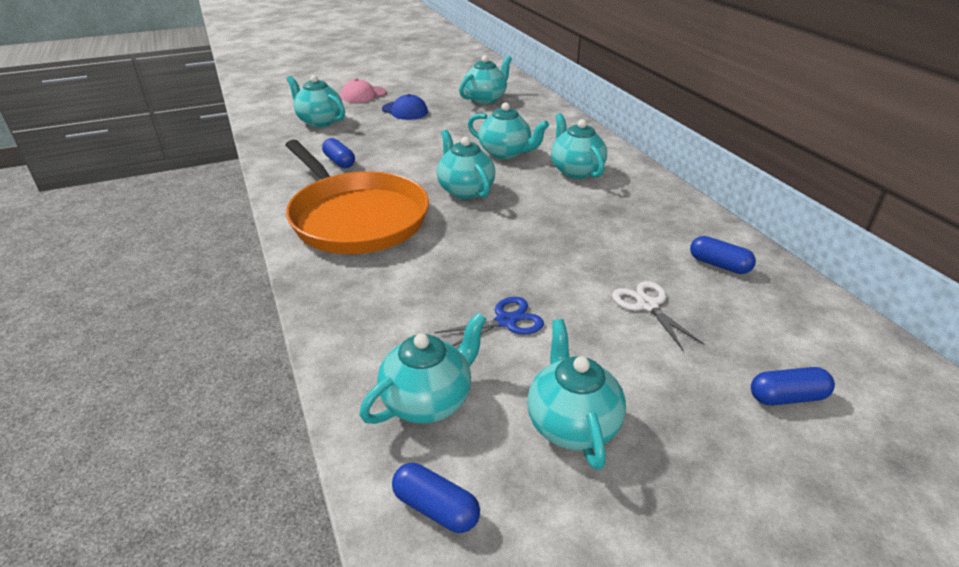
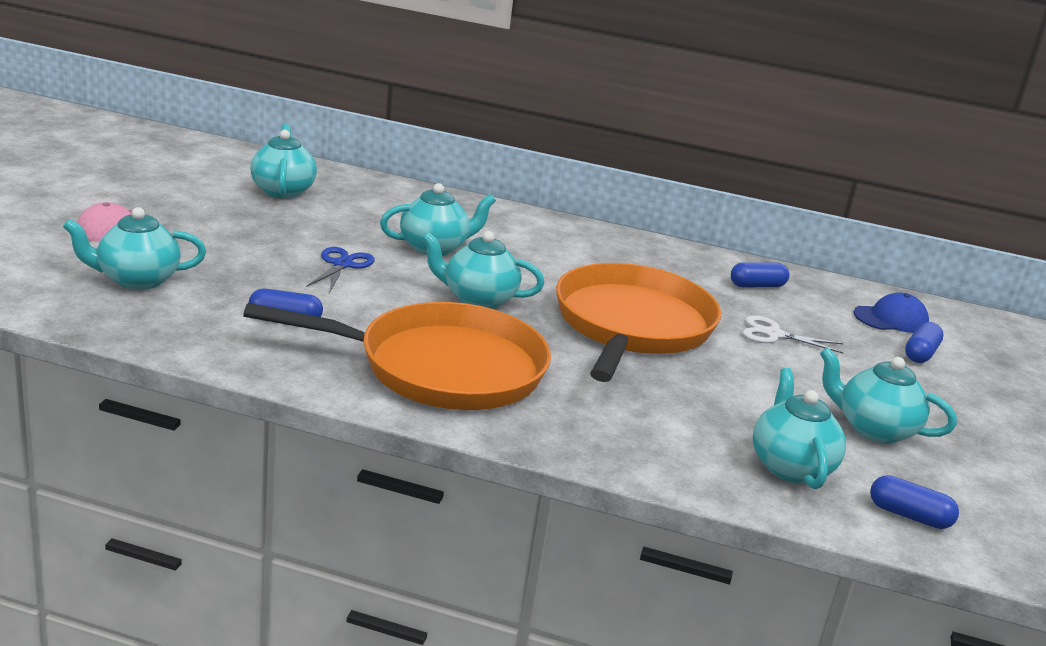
camera: 55 degrees left, 10 degrees down
(405, 111) = (218, 232): blue cap -> blue cap (891, 319)
(436, 508) = (909, 516): blue capsule -> blue capsule turned 45 degrees clockwise
(506, 321) = (725, 390): blue scissors -> blue scissors (342, 265)
(534, 247) = (632, 326): none -> orange pan
(576, 171) = (528, 244): turquoise teapot -> none

